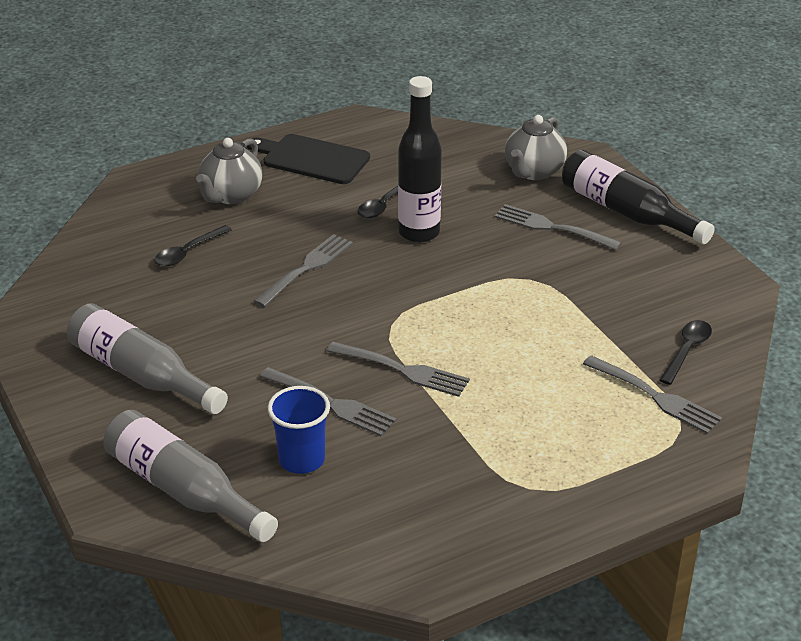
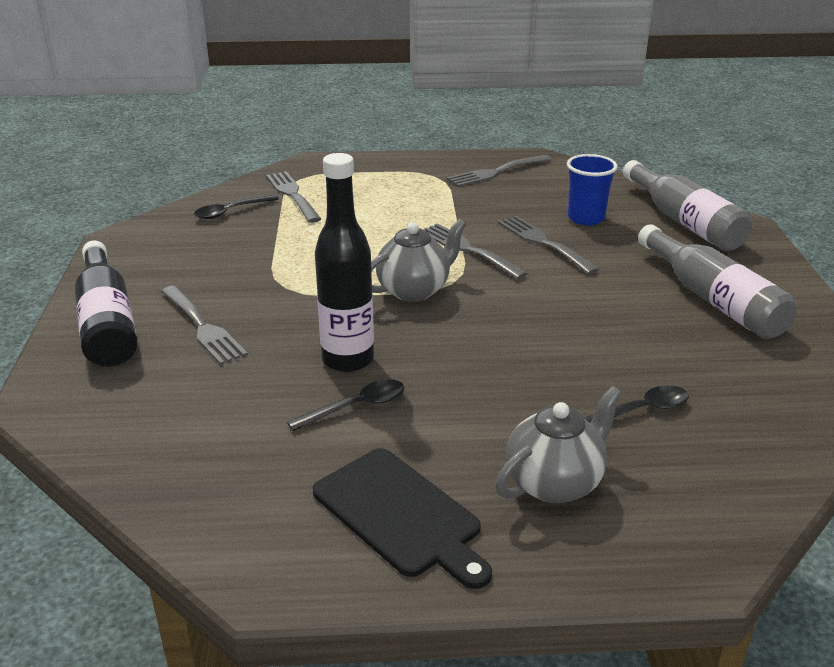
camera: 155 degrees left, 5 degrees down
(306, 268) = (503, 354): grey fork -> grey fork (496, 172)
(533, 172) = (132, 398): grey teapot -> grey teapot (414, 290)

